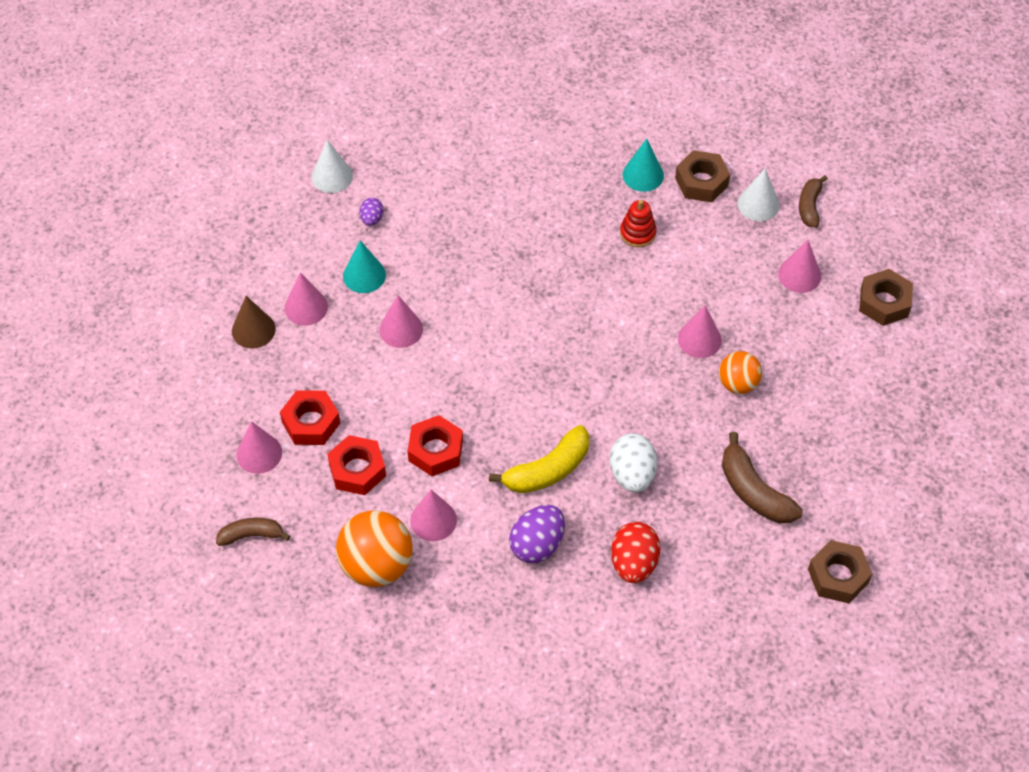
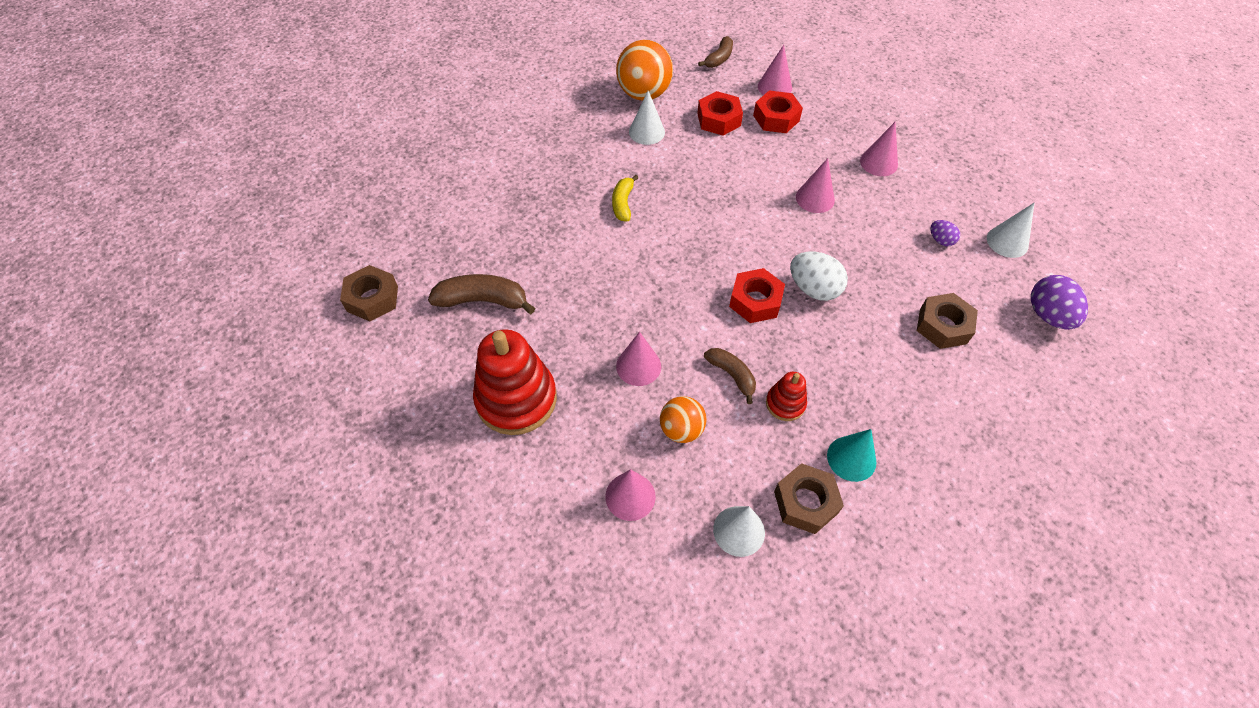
camera: 130 degrees right, 0 degrees up
(253, 330) = (880, 129): brown cone -> none
(364, 275) = (884, 206): turquoise cone -> none
(433, 520) = (647, 132): pink cone -> white cone
(435, 450) = (696, 160): red nut -> red nut (755, 301)
(537, 544) = (577, 166): purple egg -> purple egg (1048, 315)
(548, 470) = (623, 203): yellow banana -> yellow banana, size x0.63
(632, 474) = (571, 243): white egg -> white egg (813, 289)
(634, 563) = (511, 201): red egg -> none
(738, 383) = (574, 360): orange ball -> orange ball (681, 429)
(807, 395) = (516, 399): none -> red stacking toy
(809, 206) = (698, 578): brown banana -> brown banana (732, 375)
(884, 302) = (536, 543): brown nut -> brown nut (943, 326)

